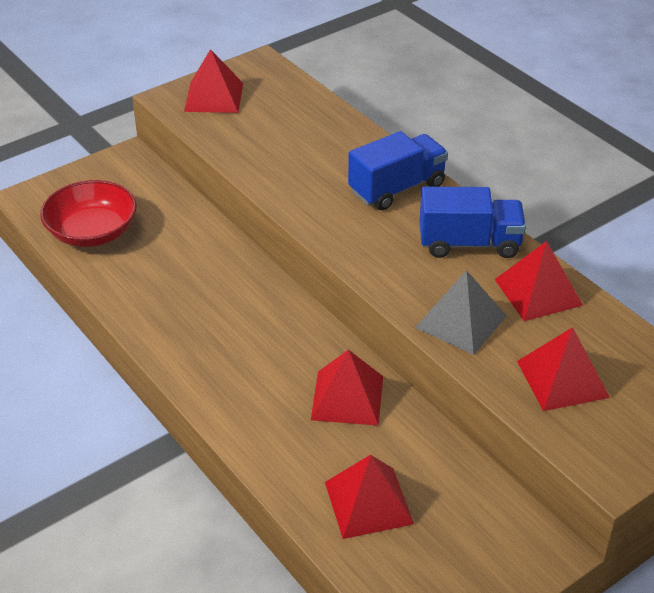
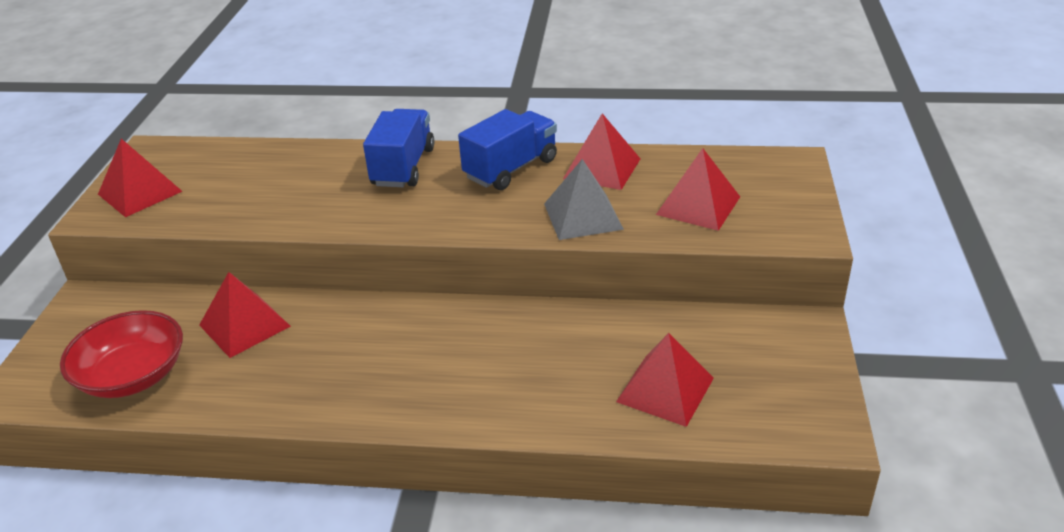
camera: 45 degrees left, 5 degrees down
(347, 398) = (544, 337): red pyramid -> red pyramid (244, 325)

